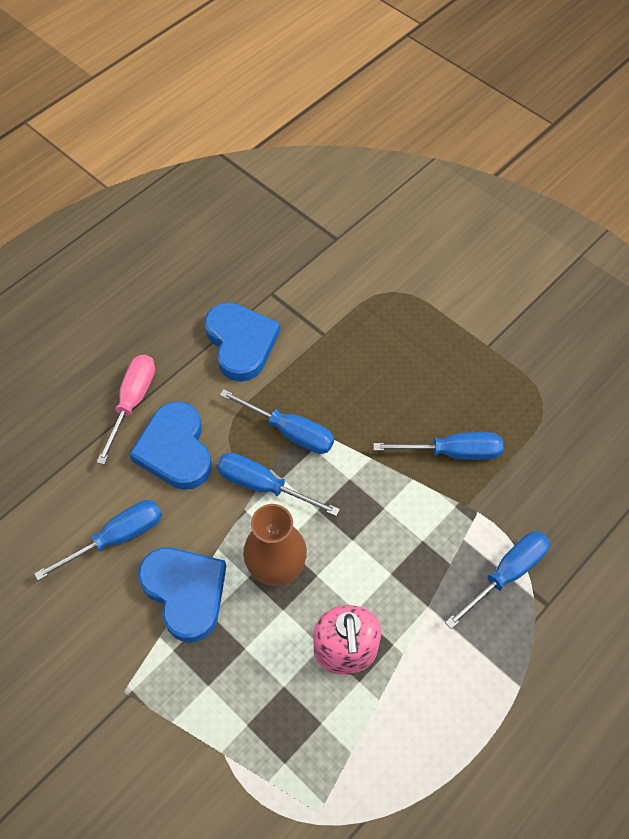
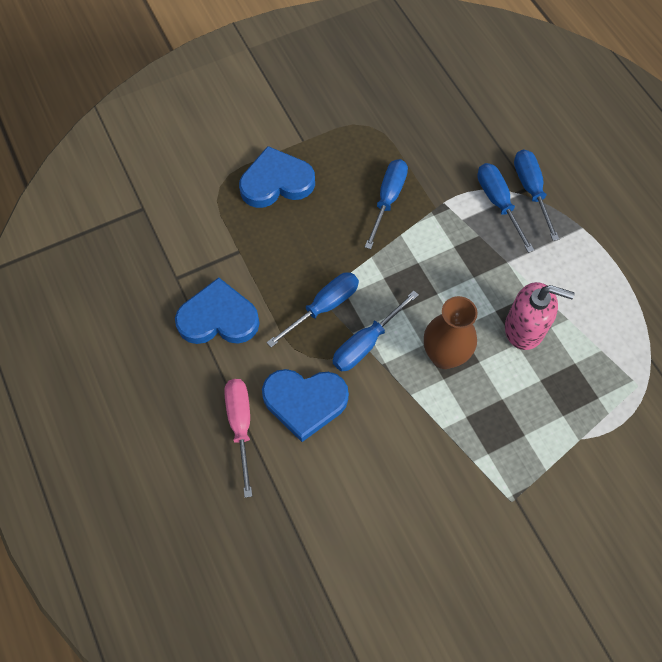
camera: 70 degrees left, 5 degrees up
(117, 538) = (372, 473): blue screwdriver -> blue screwdriver (531, 190)
(132, 402) = (240, 426): pink screwdriver -> pink screwdriver turned 45 degrees clockwise
(185, 592) = (441, 430): blue heart -> blue heart (276, 182)

